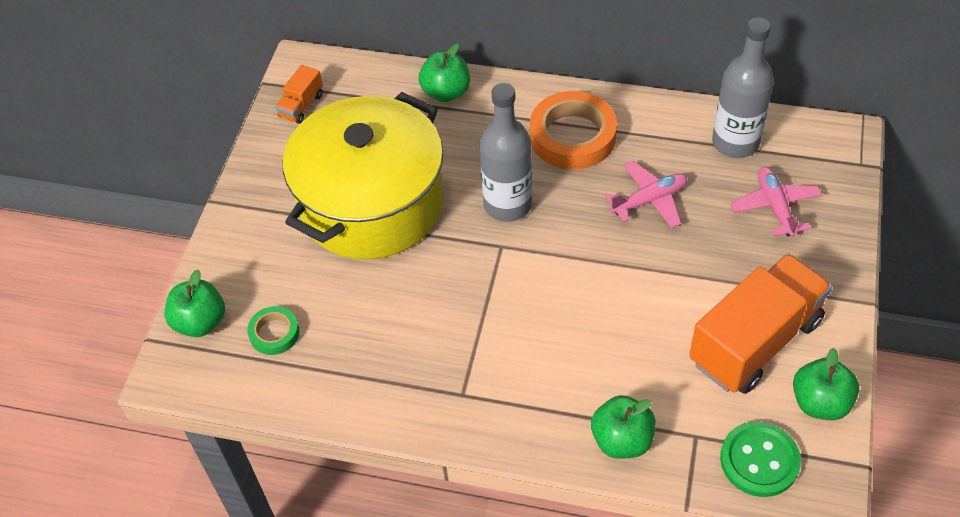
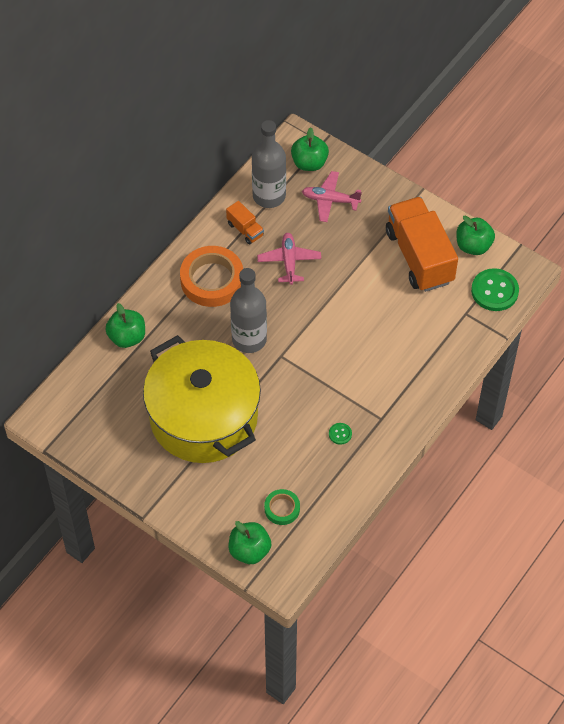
camera: 70 degrees left, 5 degrees up
(301, 105) = (85, 431): orange truck -> orange truck (245, 229)
(415, 355) = (340, 434): none -> green button
(622, 440) = (451, 350): green apple -> green apple (309, 163)

